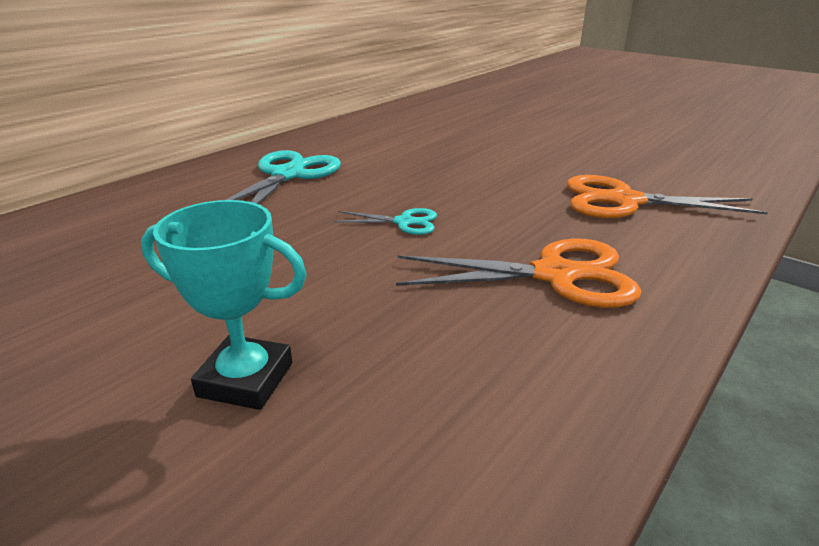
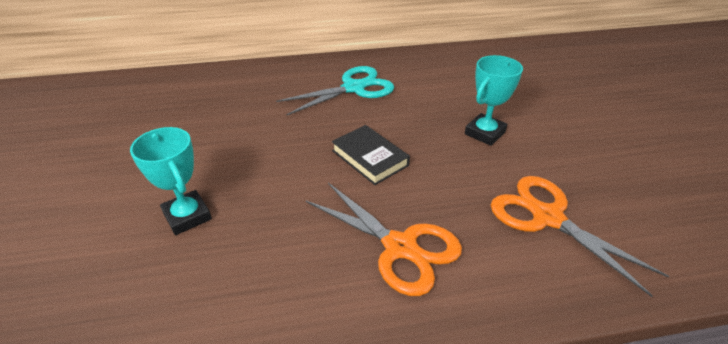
camera: 40 degrees right, 10 degrees up
(404, 222) = (370, 158): turquoise scissors -> black book
(481, 167) = (485, 133): none -> turquoise trophy

